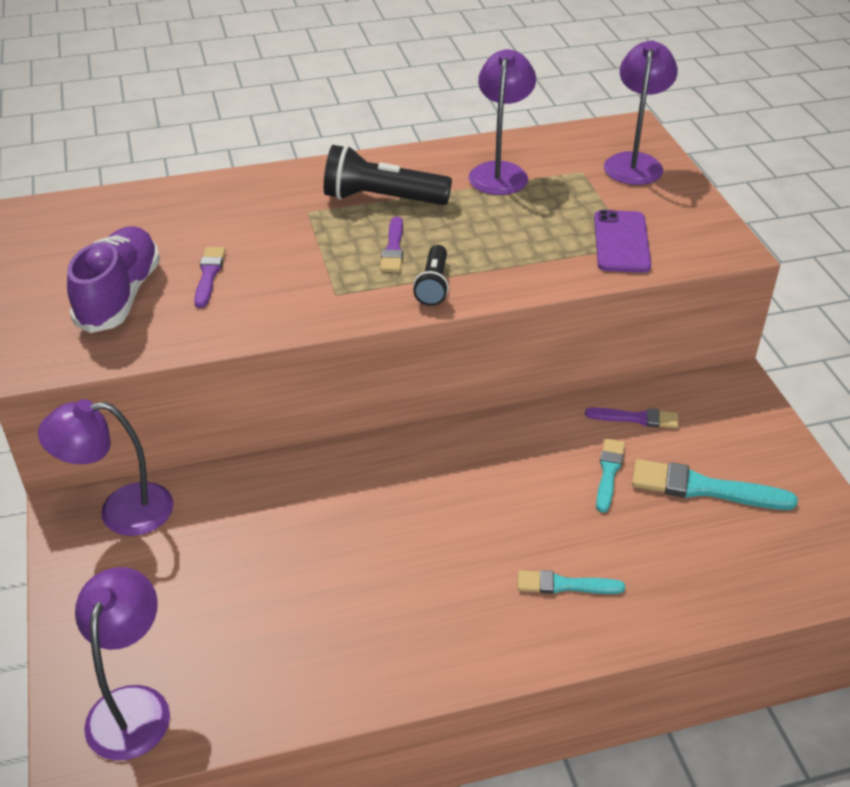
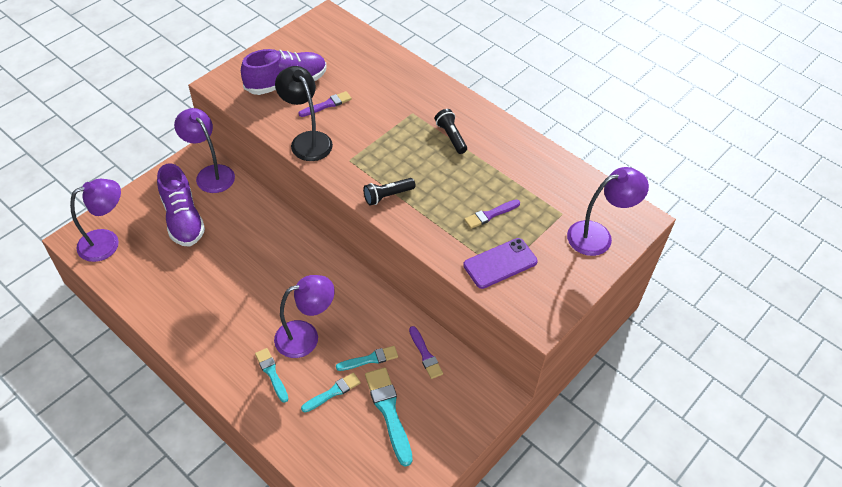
camera: 55 degrees right, 10 degrees up
(180, 580) = (183, 218): none -> purple shoe
(257, 317) = (307, 140): none -> black lamp
(382, 199) = (451, 137): black flashlight -> black flashlight, size x0.59
(393, 248) = (408, 163): purple brush -> purple brush (490, 215)
(500, 172) = (526, 175): purple lamp -> purple lamp (306, 336)
(639, 531) = (333, 392): none -> turquoise brush

